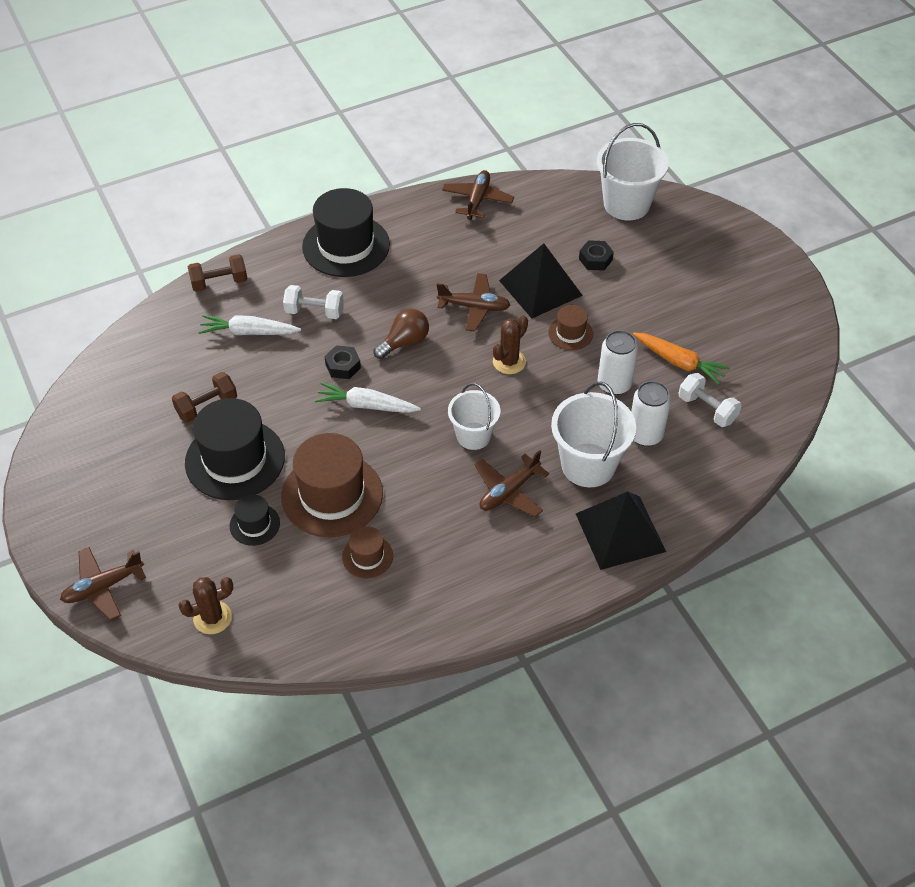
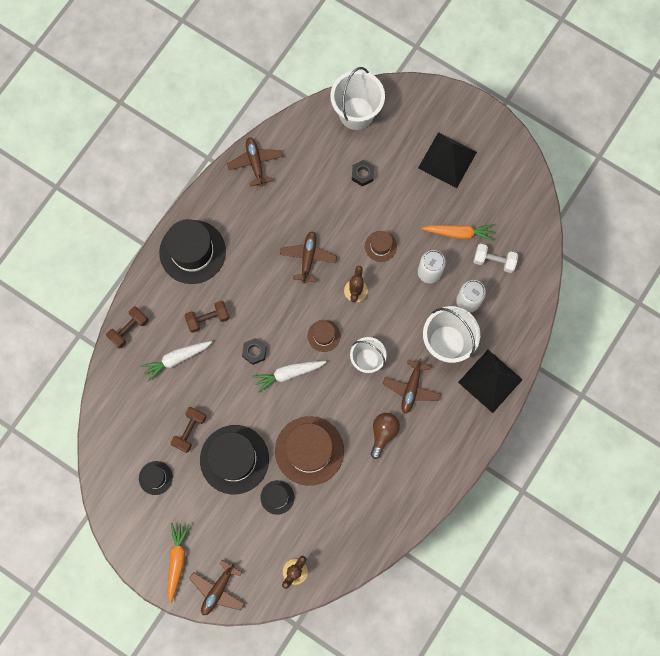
camera: 30 degrees left, 25 degrees up
(82, 529) = (177, 560): none -> orange carrot
(129, 433) = (155, 478): none -> black hat
(314, 311) = (208, 318): white dumbbell -> brown dumbbell
(367, 556) = (357, 480): brown hat -> brown hat (324, 335)
(404, 342) = (281, 311): brown light bulb -> brown light bulb (383, 433)
(474, 307) = (308, 258): brown plane -> brown plane turned 60 degrees counterclockwise
(540, 288) = (341, 218): black pyramid -> black pyramid (447, 160)

